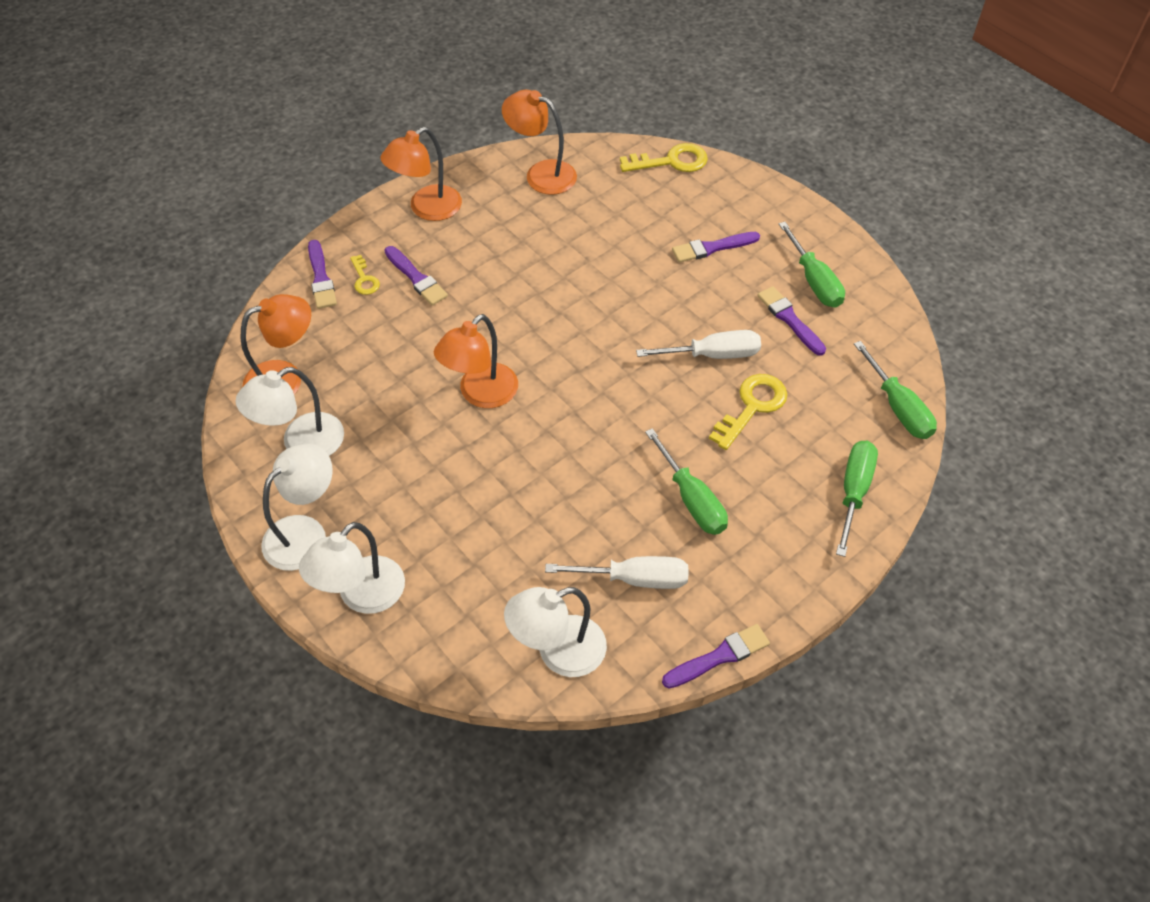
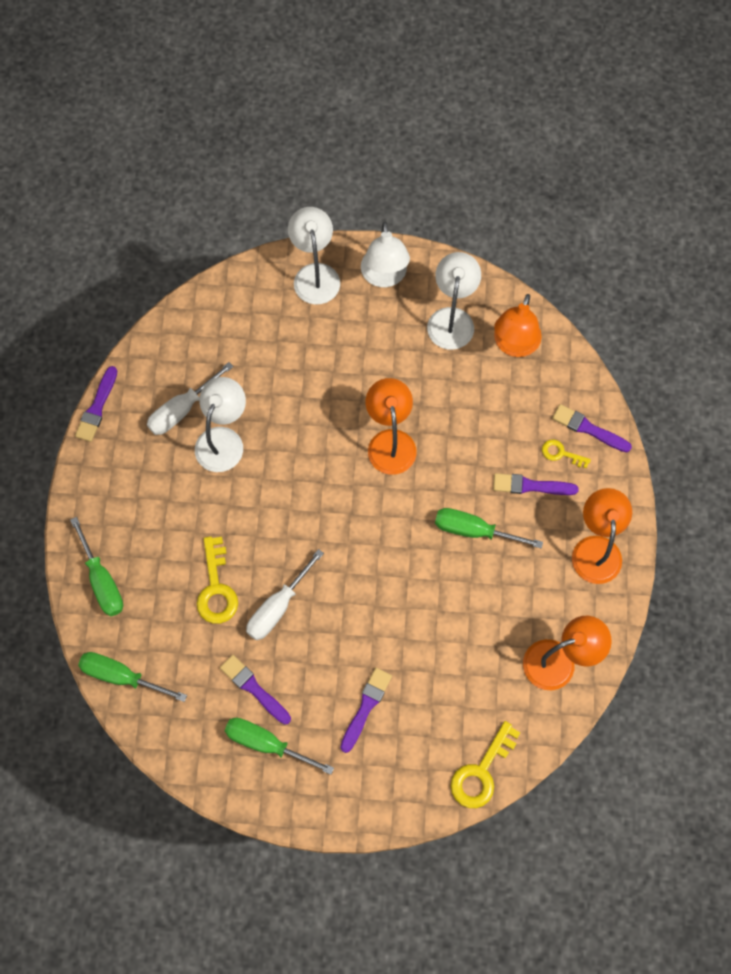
camera: 135 degrees right, 15 degrees up
(558, 652) = (184, 336): white lamp -> white lamp (223, 439)
(691, 499) = (195, 487): green screwdriver -> green screwdriver (474, 531)
(789, 319) = (253, 688): purple brush -> purple brush turned 150 degrees counterclockwise

